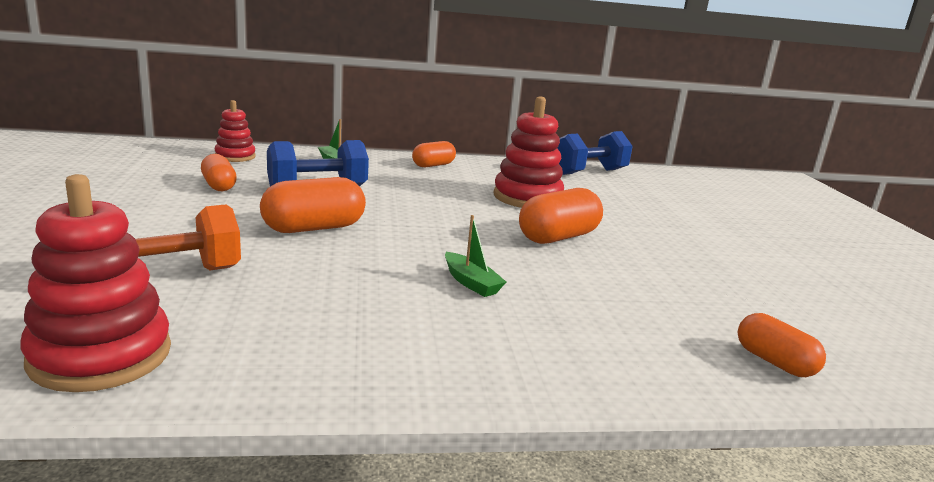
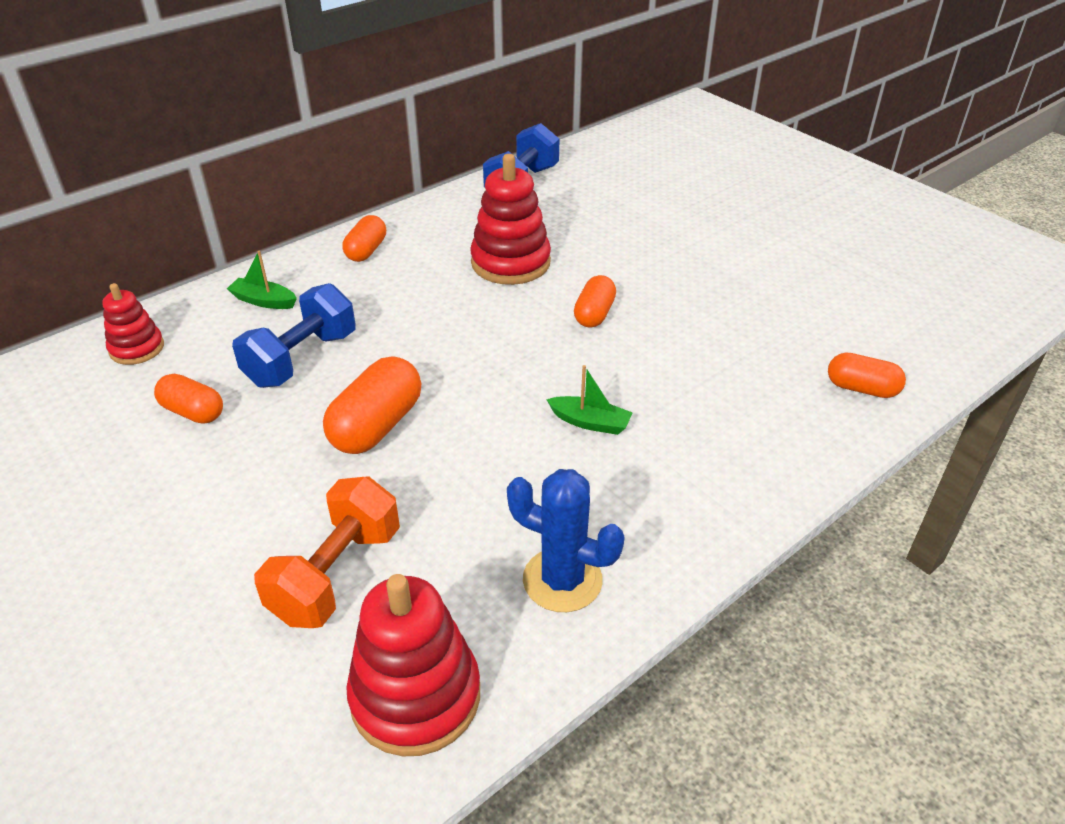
camera: 30 degrees left, 20 degrees up
(311, 349) = (562, 580): none -> blue cactus
(558, 237) = (594, 314): orange capsule -> orange capsule, size x0.64

